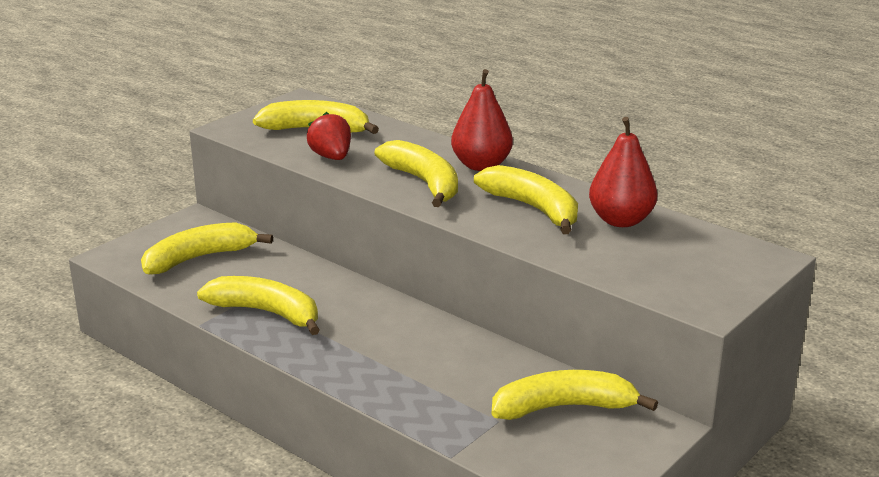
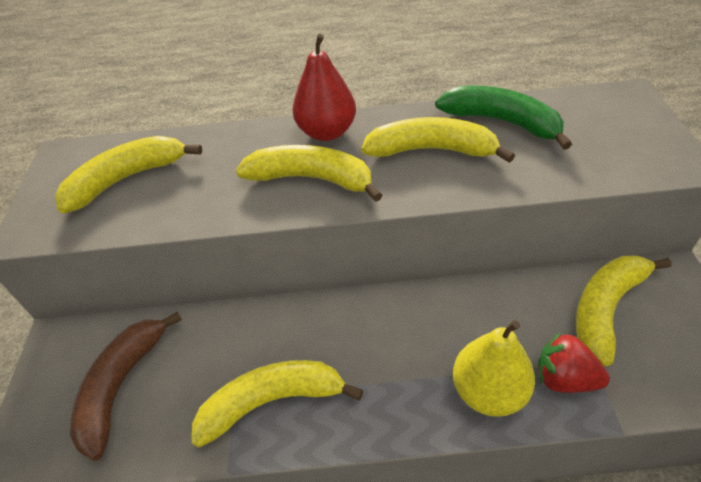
camera: 40 degrees left, 20 degrees up
(199, 258) = (122, 386): yellow banana -> brown banana
(331, 157) = (187, 202): red strawberry -> red strawberry (564, 378)
(400, 388) = (488, 391): none -> yellow pear
(621, 220) = (502, 122): red pear -> green banana

